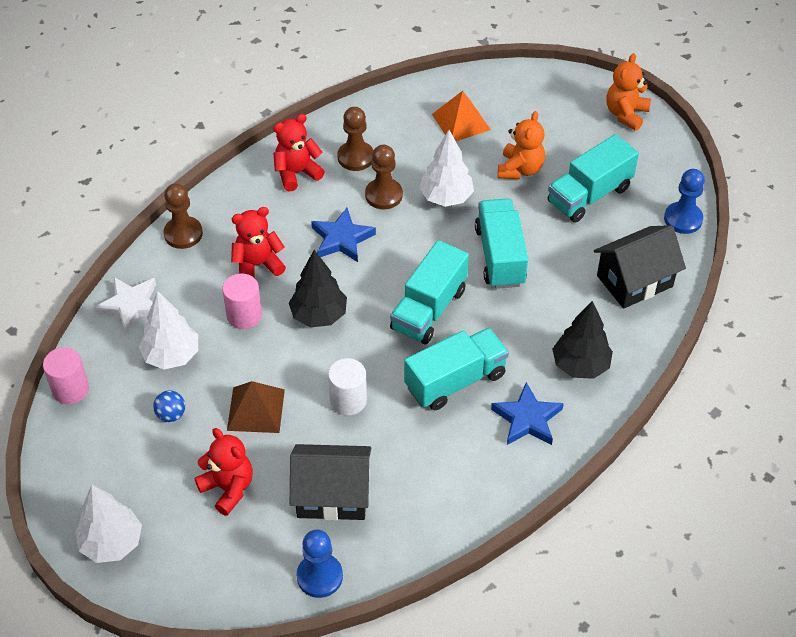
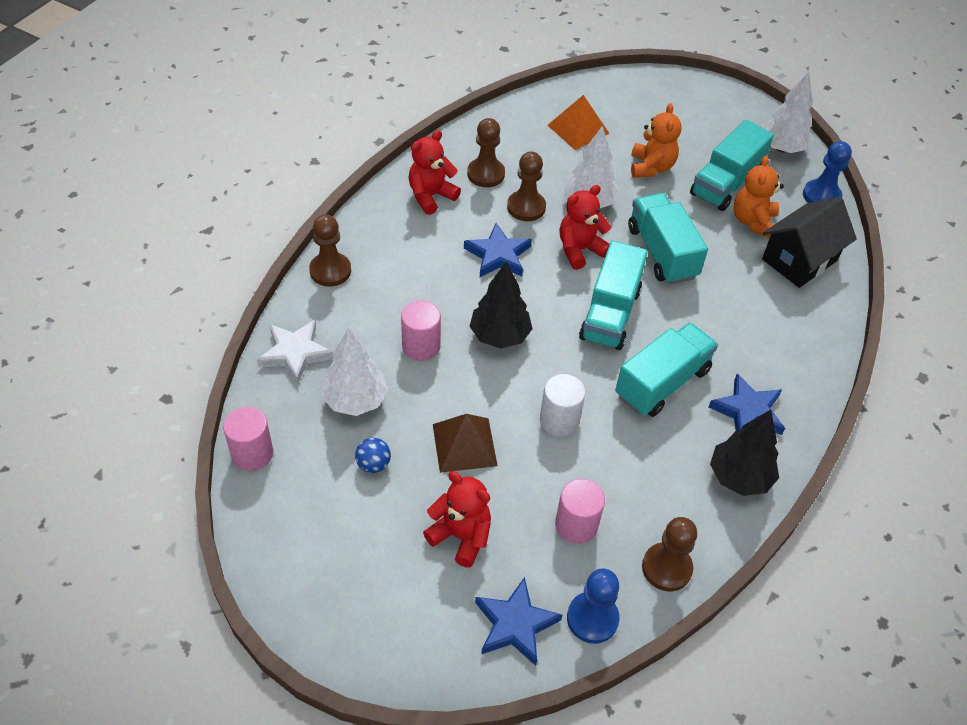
camera: 15 degrees left, 0 degrees up
(112, 543) = (348, 622): white tree -> white tree (782, 148)
(251, 570) = (515, 624): none -> blue star
(258, 265) = (419, 293): red teddy bear -> red teddy bear (580, 250)
(332, 495) = (576, 525): black house -> pink cylinder
(400, 545) = (666, 568): none -> brown pawn
(580, 365) = (779, 349): black tree -> black tree (739, 477)
(626, 114) = (731, 106): orange teddy bear -> orange teddy bear (753, 221)

